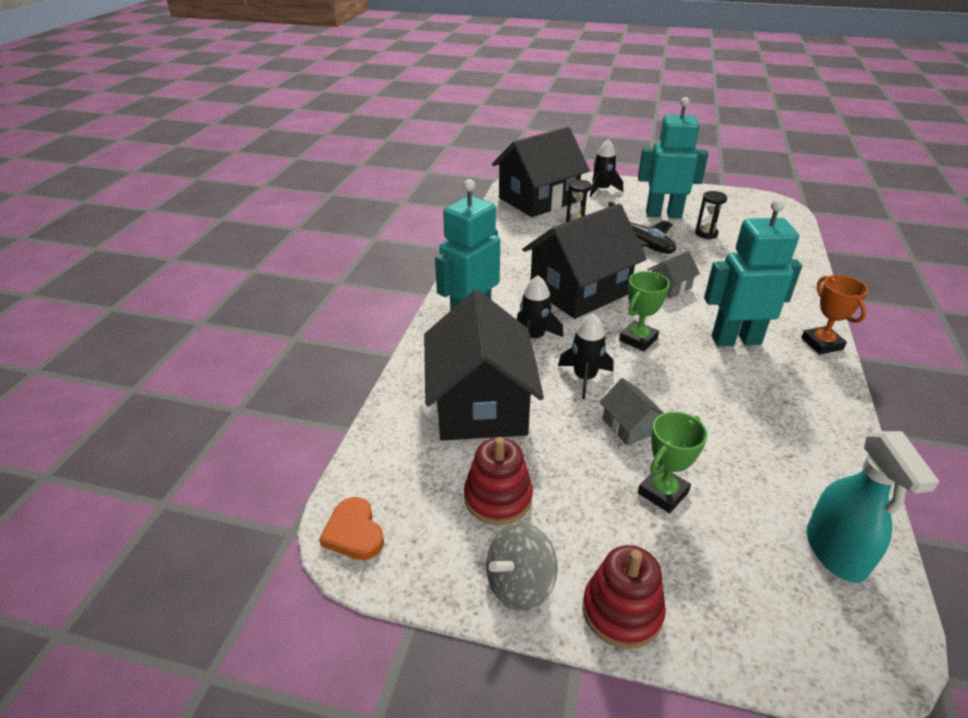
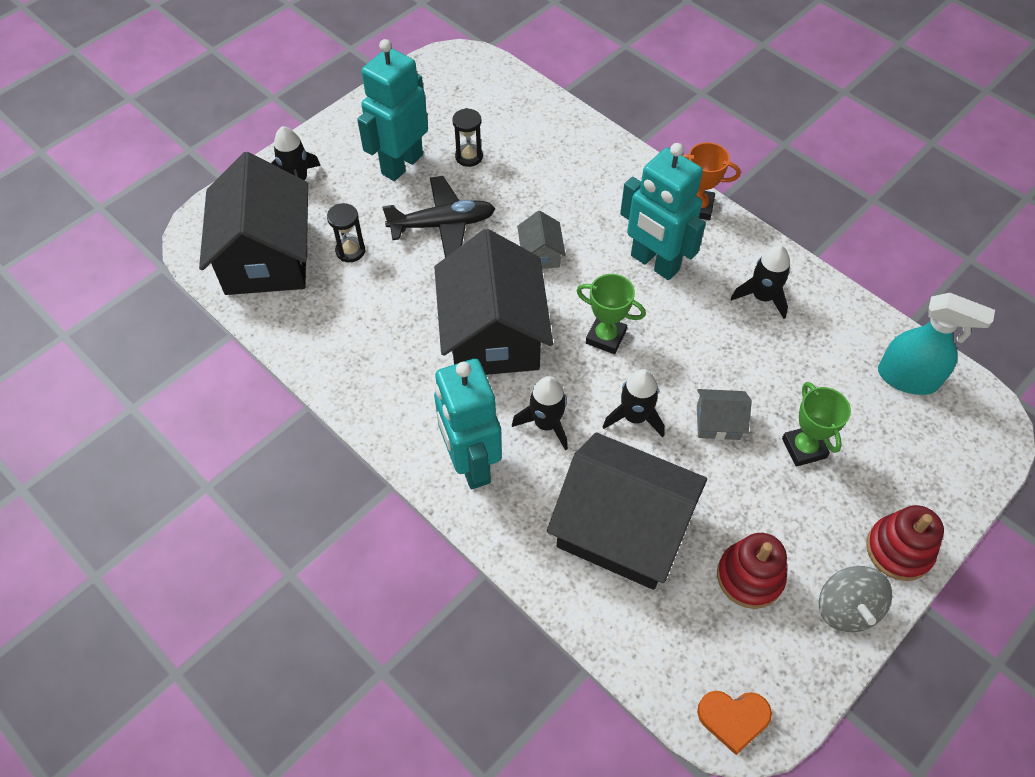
camera: 60 degrees left, 20 degrees up
(638, 339) = (605, 337): green trophy -> green trophy turned 45 degrees counterclockwise
(735, 340) = (654, 263): turquoise robot -> turquoise robot turned 75 degrees counterclockwise
(787, 411) = (762, 297): none -> black rocket

